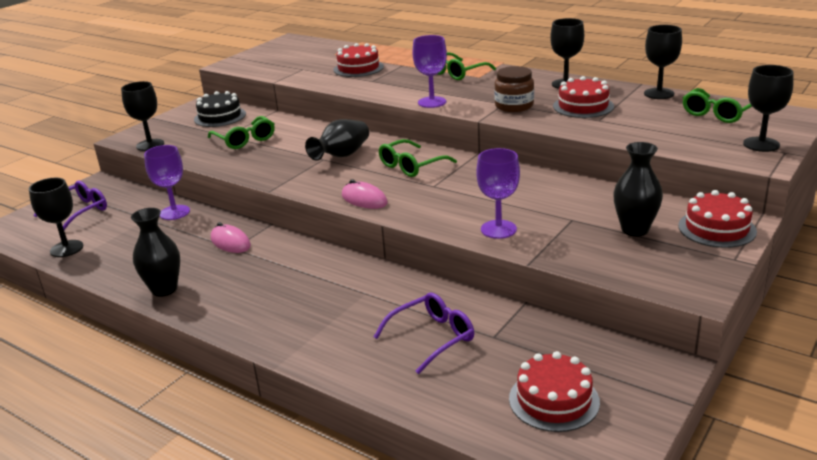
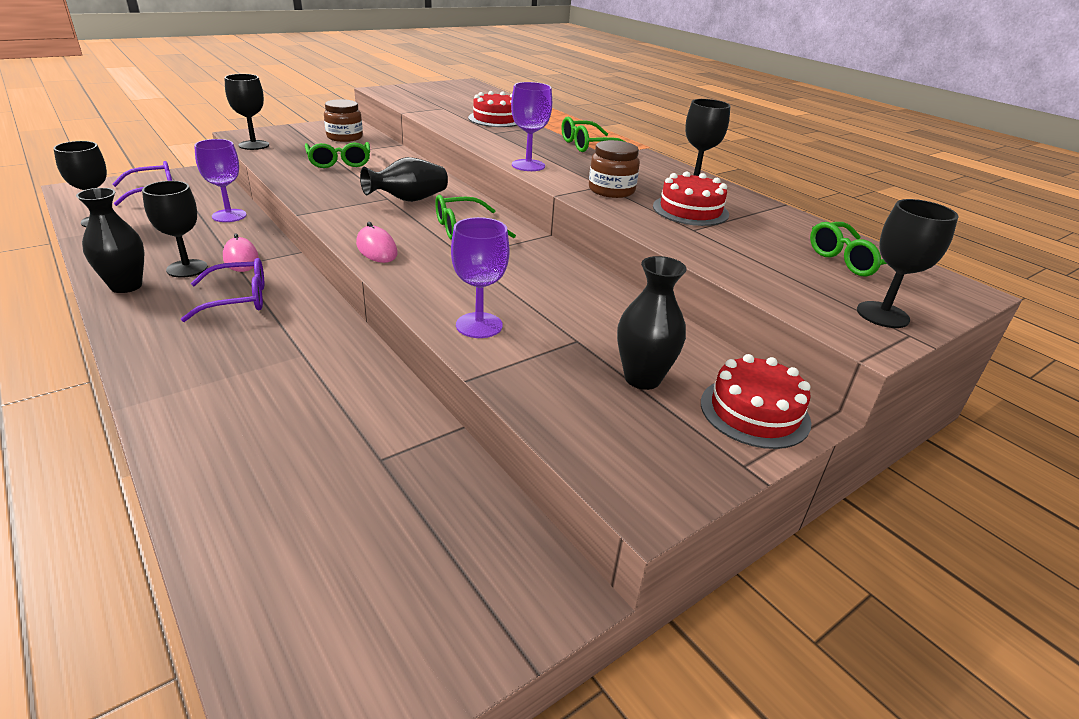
camera: 15 degrees right, 5 degrees up
(220, 117) = (344, 137): black cake -> brown jar
(432, 337) = (312, 434): purple glasses -> purple glasses (238, 299)
(554, 400) = (361, 583): red cake -> none
(659, 94) = (797, 220): black goblet -> black goblet (187, 268)

